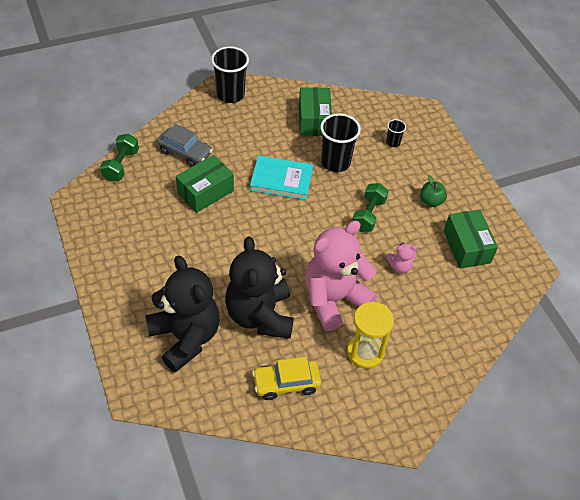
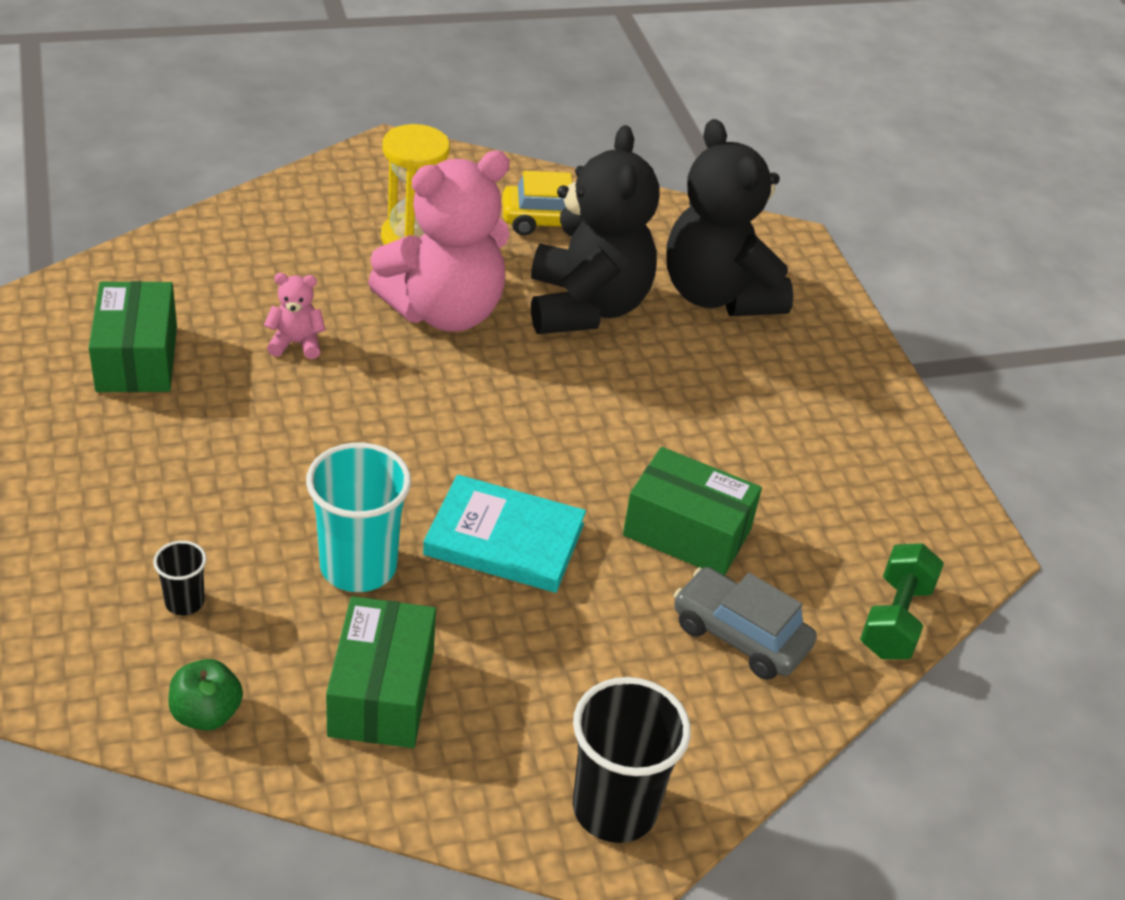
camera: 175 degrees left, 10 degrees down
(205, 192) = (687, 532): green box -> green box turned 60 degrees clockwise
(335, 162) = (358, 567): black cup -> turquoise cup
(368, 215) = (322, 441): green dumbbell -> none
(431, 201) = (163, 451): green apple -> green apple (206, 714)

